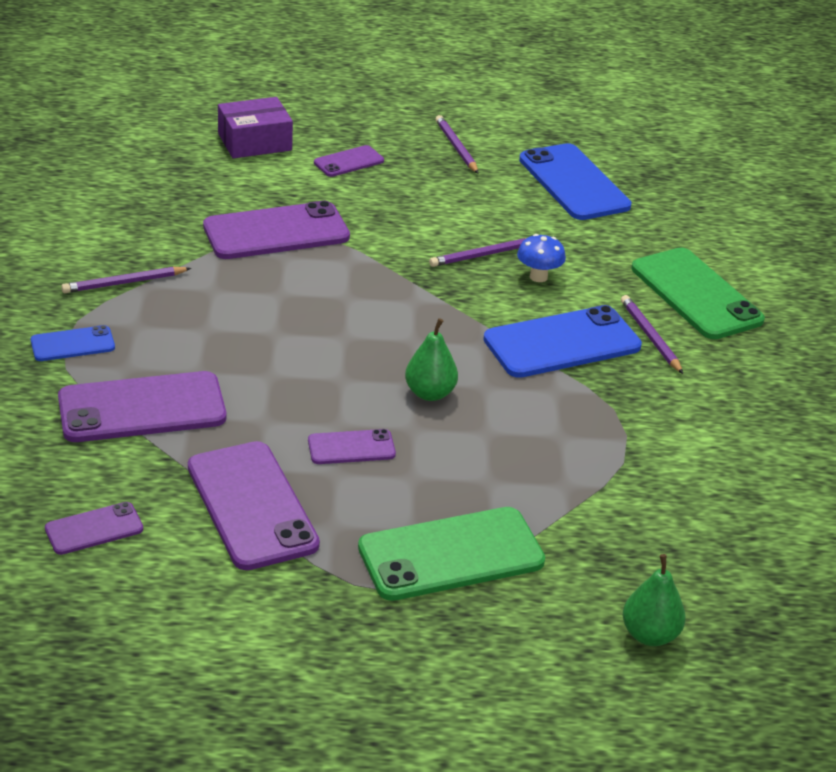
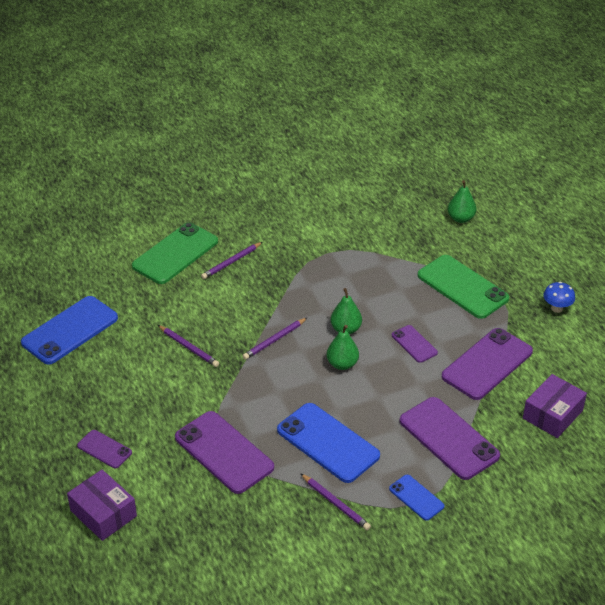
camera: 110 degrees left, 5 degrees up
(94, 529) = (552, 414): purple phone -> purple box
(359, 366) = (342, 364): none -> green pear
(456, 147) = (50, 400): purple pencil -> purple pencil (274, 340)
(538, 277) = (198, 318): blue mushroom -> blue mushroom (557, 308)
(562, 343) = (261, 292): blue phone -> blue phone (328, 443)

